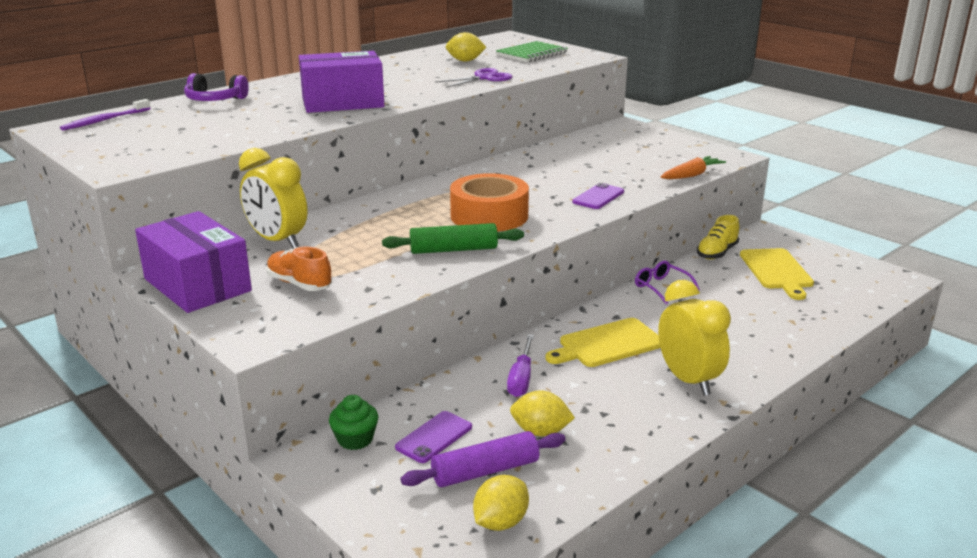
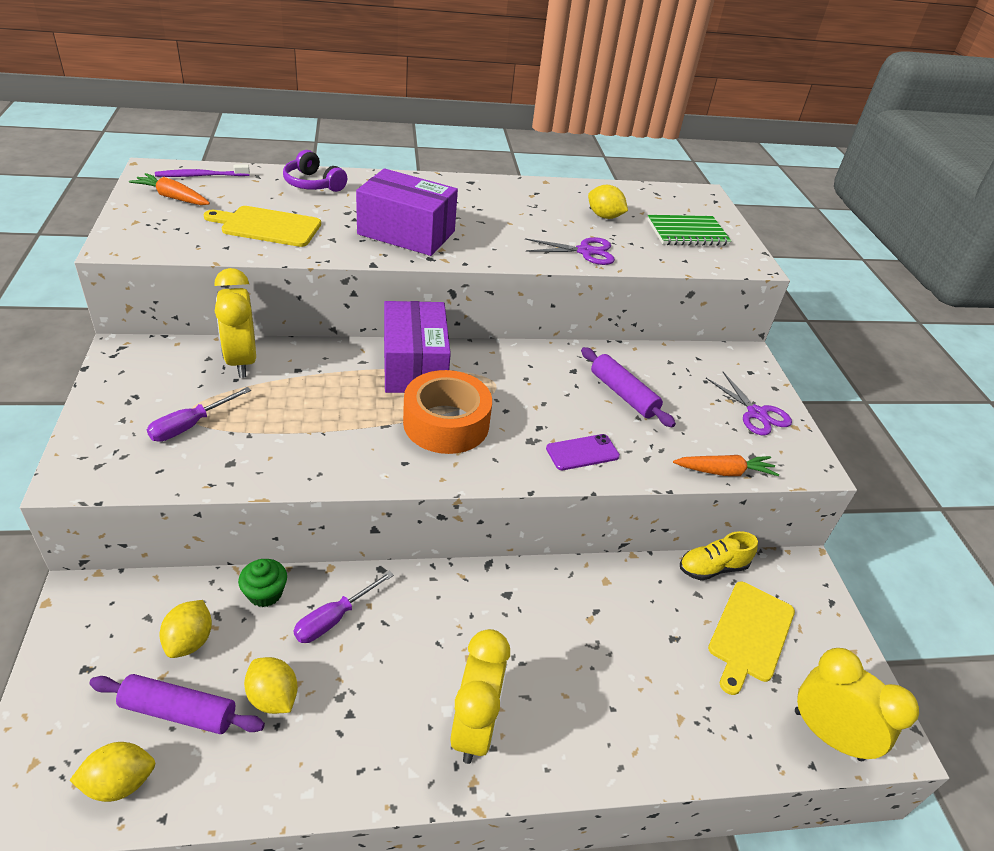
camera: 30 degrees right, 15 degrees up
(106, 136) = (173, 197): none -> orange carrot
(197, 285) = (125, 383): purple box -> purple box (414, 366)
(299, 284) = (190, 425): orange shoe -> purple screwdriver
(355, 439) = (136, 601): green cupcake -> green cupcake (265, 593)
(434, 437) = (190, 641): purple phone -> yellow lemon
(453, 250) = (358, 453): green rolling pin -> none
(579, 165) = (623, 394): none -> purple rolling pin
(607, 344) = (457, 626): yellow cutting board -> yellow cutting board (268, 226)
(661, 287) = (597, 582): purple glasses -> none
(669, 146) = (756, 413): none -> purple scissors
(870, 291) = (828, 734): none -> yellow clock

